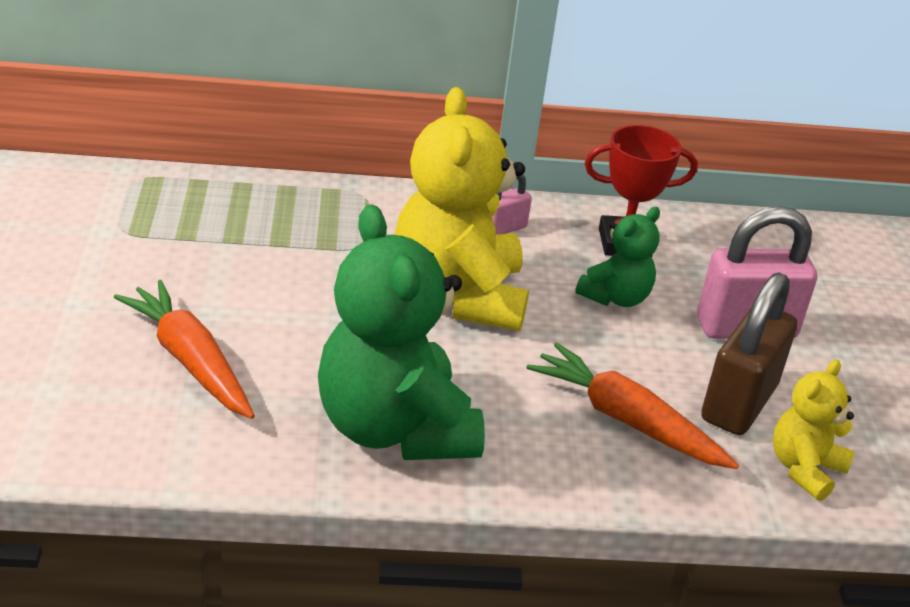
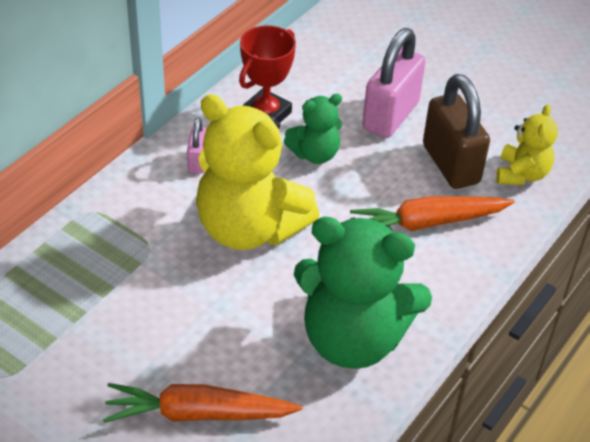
camera: 50 degrees left, 10 degrees up
(615, 297) = (315, 154): green teddy bear -> green teddy bear turned 75 degrees clockwise
(804, 469) = (521, 174): yellow teddy bear -> yellow teddy bear turned 150 degrees counterclockwise

